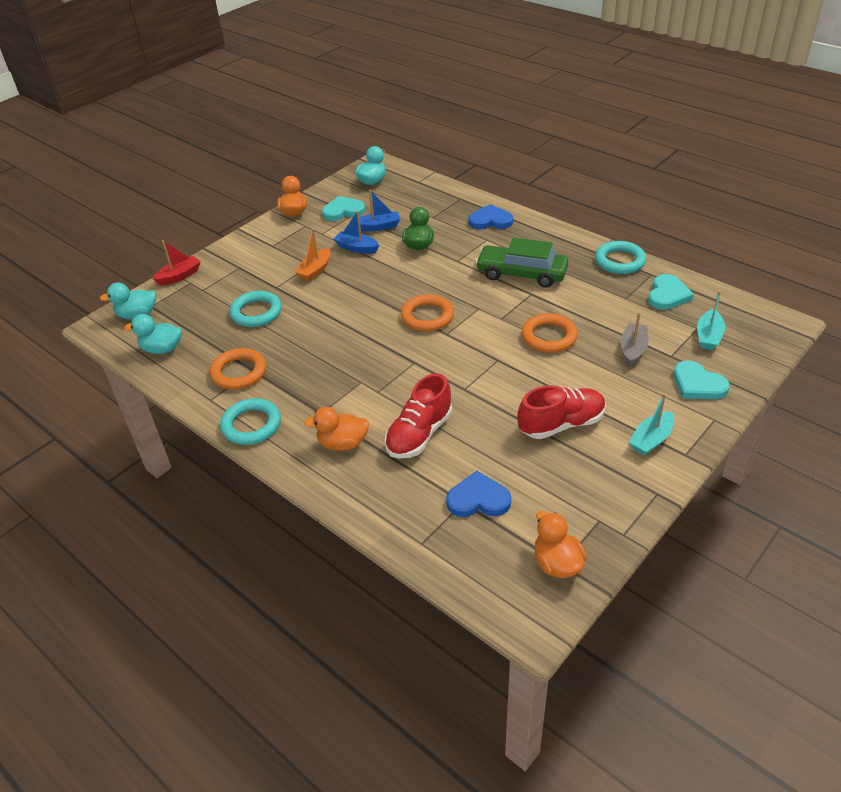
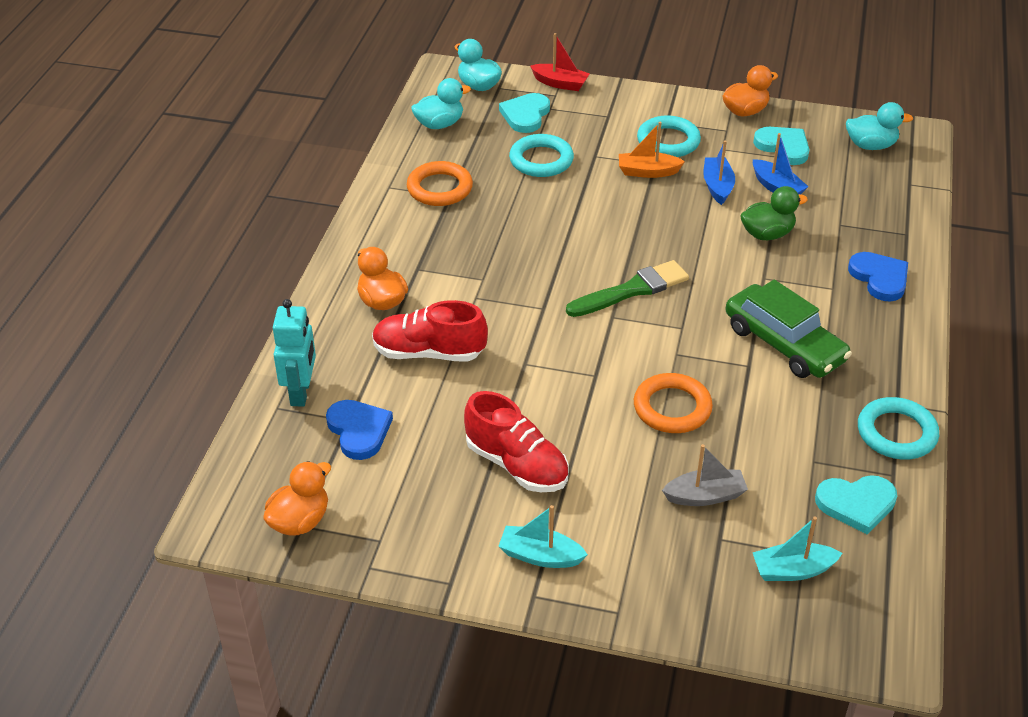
camera: 60 degrees right, 0 degrees up
(162, 349) = (439, 124): turquoise duck -> turquoise duck turned 90 degrees clockwise
(251, 425) = (370, 229): turquoise ring -> turquoise ring (668, 141)
(413, 522) = (301, 392): none -> turquoise robot
(427, 316) = (632, 290): orange ring -> green brush
(521, 274) = (784, 344): green car -> green car turned 150 degrees clockwise
(698, 384) = (679, 580): turquoise heart -> turquoise heart (525, 115)

